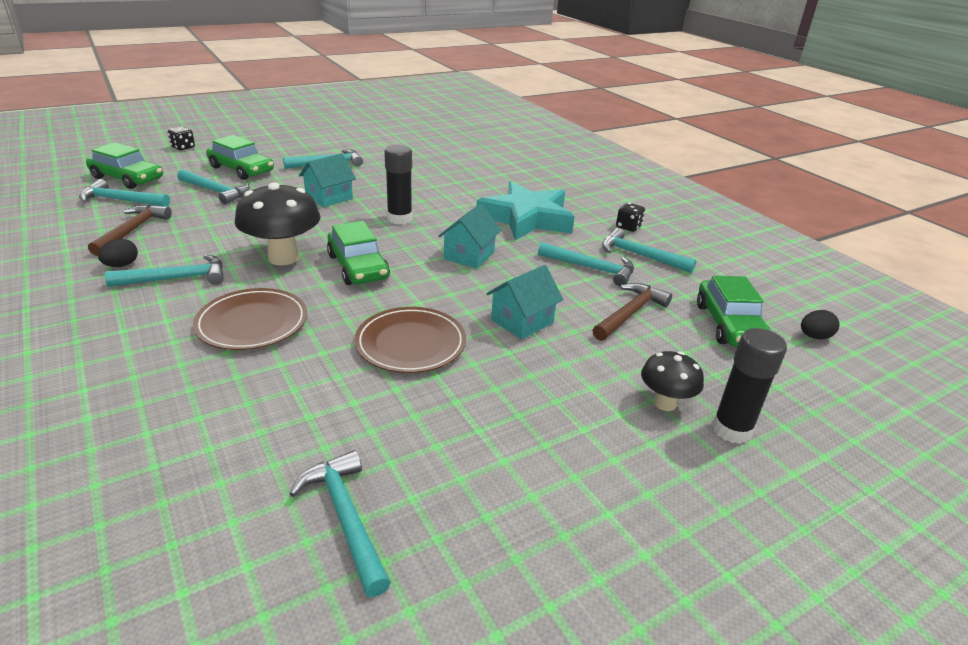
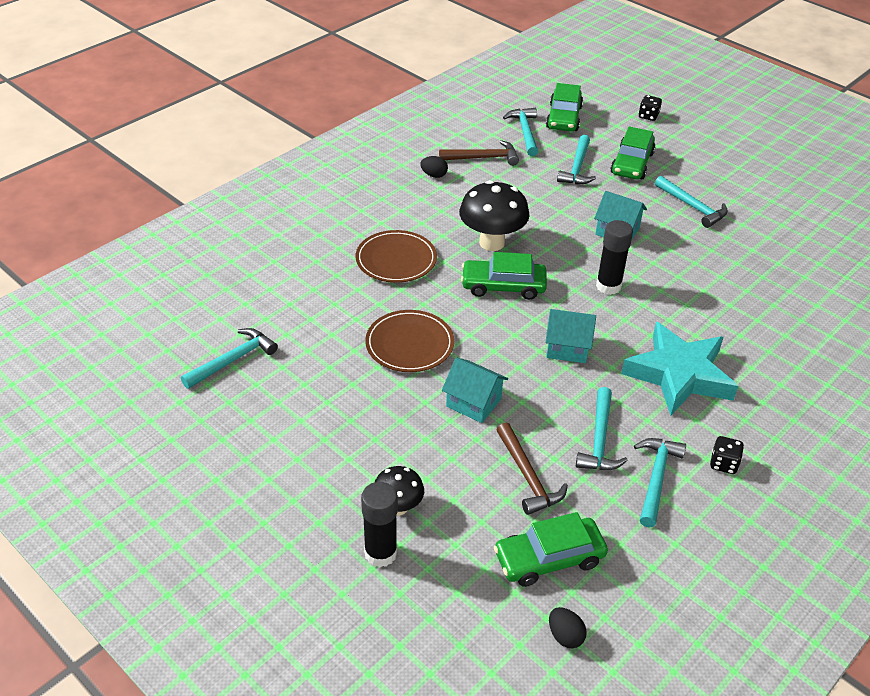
camera: 75 degrees right, 10 degrees up
(177, 278) = (431, 205): turquoise hammer -> none
(358, 267) = (503, 286): green car -> green car turned 45 degrees clockwise
(630, 313) = (527, 477): brown hammer -> brown hammer turned 45 degrees clockwise

